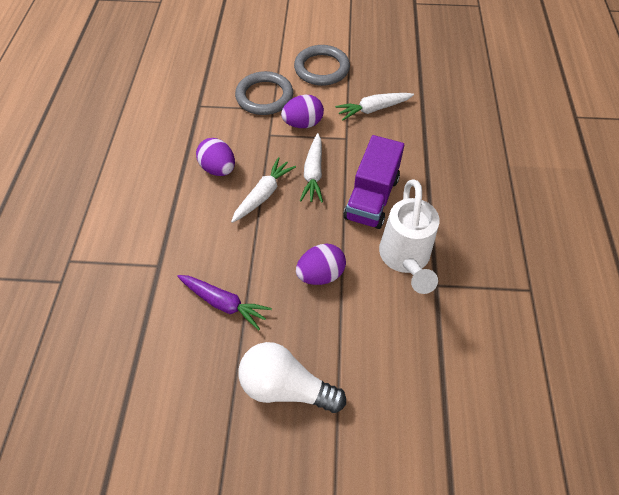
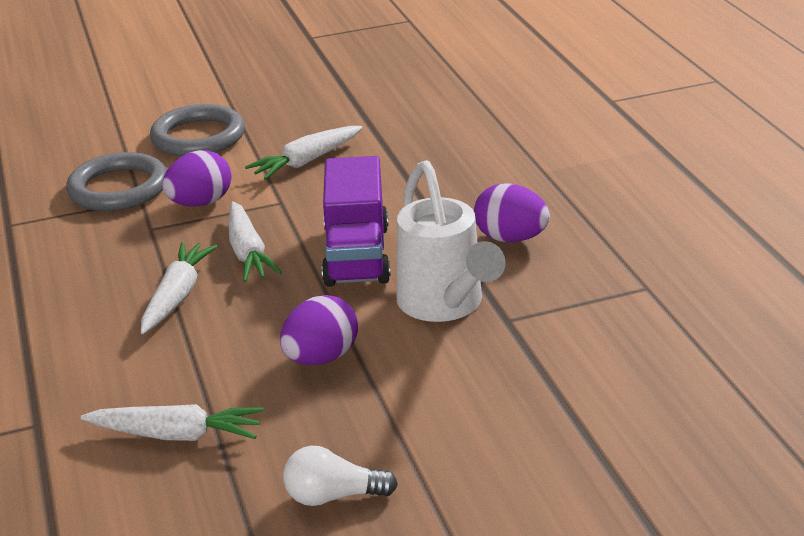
camera: 20 degrees left, 25 degrees down
(218, 169) = (83, 287): purple egg -> purple egg (511, 238)
(224, 303) = (176, 435): purple carrot -> white carrot
(286, 386) = (333, 496): white light bulb -> white light bulb, size x0.60

